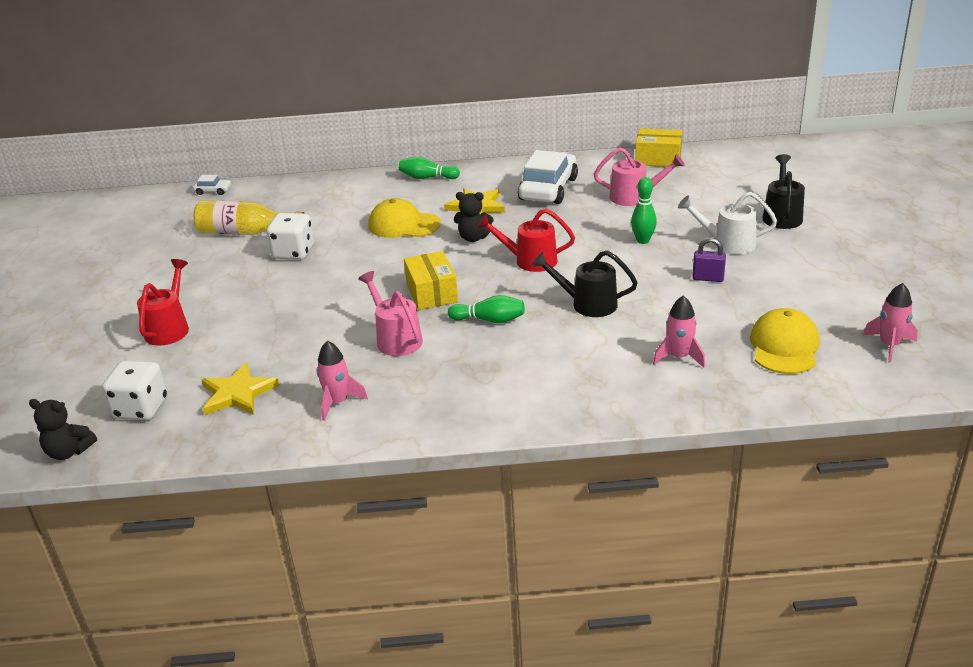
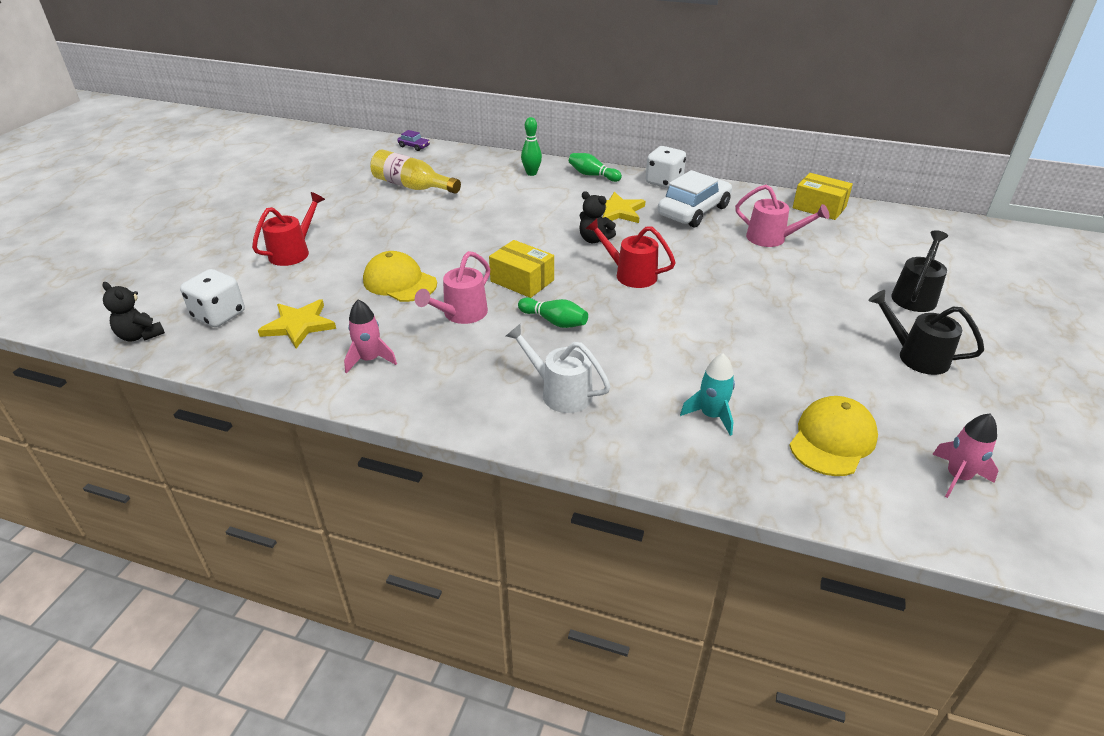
camera: 20 degrees right, 5 degrees up
(213, 191) = (414, 146): white car -> purple car
(293, 252) = (436, 213): white dice -> white dice (664, 182)
(395, 339) = (460, 315): pink watering can -> pink watering can turned 135 degrees counterclockwise
(403, 225) = (542, 212): yellow cap -> yellow cap (399, 282)
(432, 293) = (522, 281): yellow box -> yellow box turned 60 degrees counterclockwise
(587, 304) = (655, 332): black watering can -> black watering can (915, 356)
(643, 240) = (752, 284): green bowling pin -> green bowling pin (531, 173)
(679, 357) = (711, 416): pink rocket -> turquoise rocket
(708, 278) = (794, 340): purple padlock -> none
(727, 244) = (837, 309): white watering can -> white watering can (559, 392)

